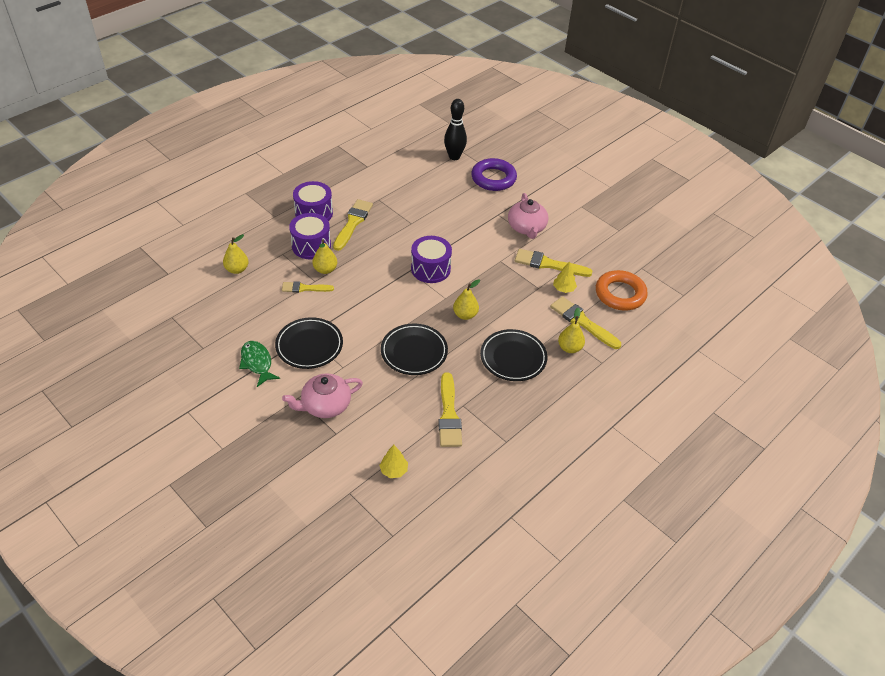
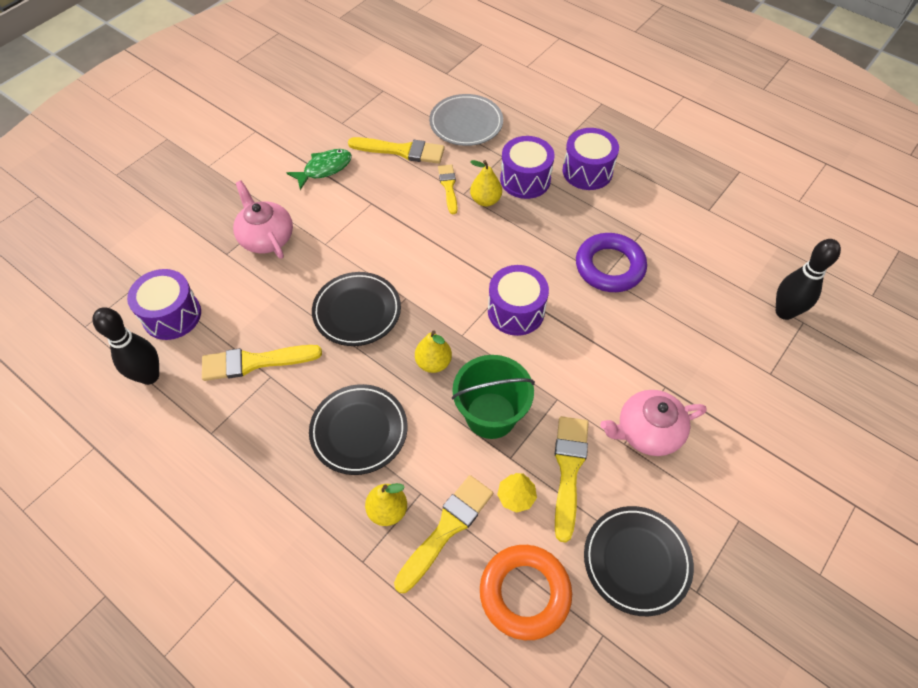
camera: 85 degrees right, 10 degrees up
(237, 269) = (466, 123): yellow pear -> grey plate
(309, 346) = (355, 208): black plate -> black plate (636, 561)
(353, 223) = (582, 213): yellow brush -> yellow brush (401, 151)
(393, 470) = (172, 315): yellow tree -> purple drum
(451, 483) = (149, 376): none -> black bowling pin
(493, 178) = (754, 372): purple ring -> purple ring (609, 267)
(508, 292) = (491, 415): none -> green bucket

